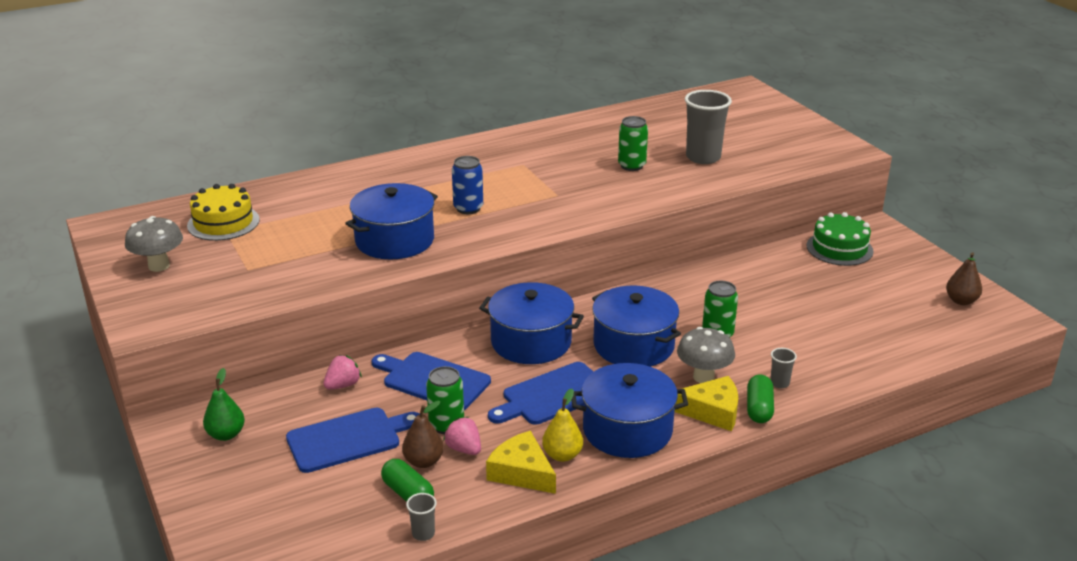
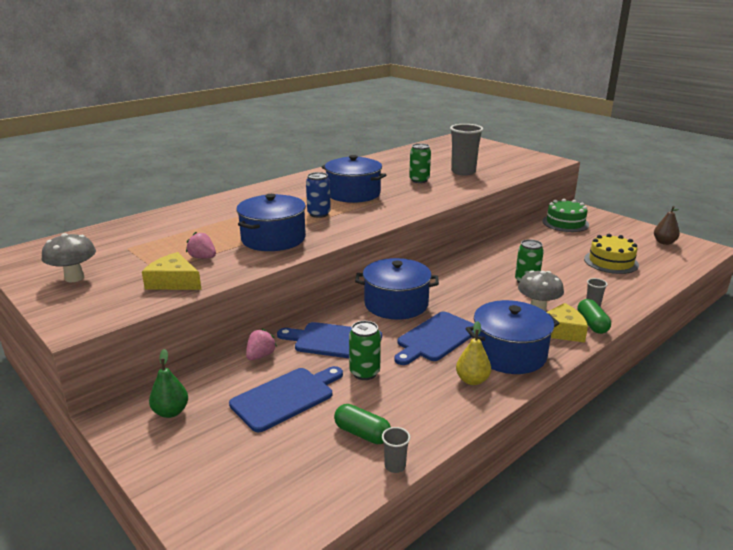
camera: 15 degrees left, 5 degrees down
(223, 223) = (122, 242): yellow cake -> yellow cake (611, 262)
(423, 461) = (361, 404): brown pear -> none
(464, 449) = (390, 389): pink strawberry -> pink strawberry (203, 257)
(522, 472) = (448, 399): yellow cheese -> yellow cheese (173, 282)
(633, 345) = (473, 296): blue pot -> blue pot (353, 194)

